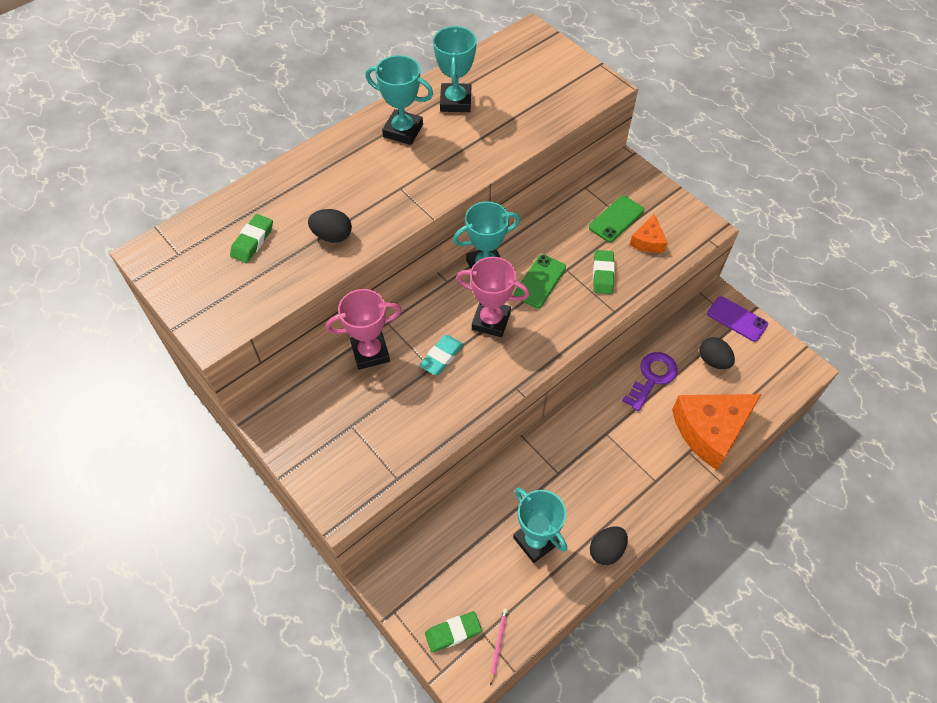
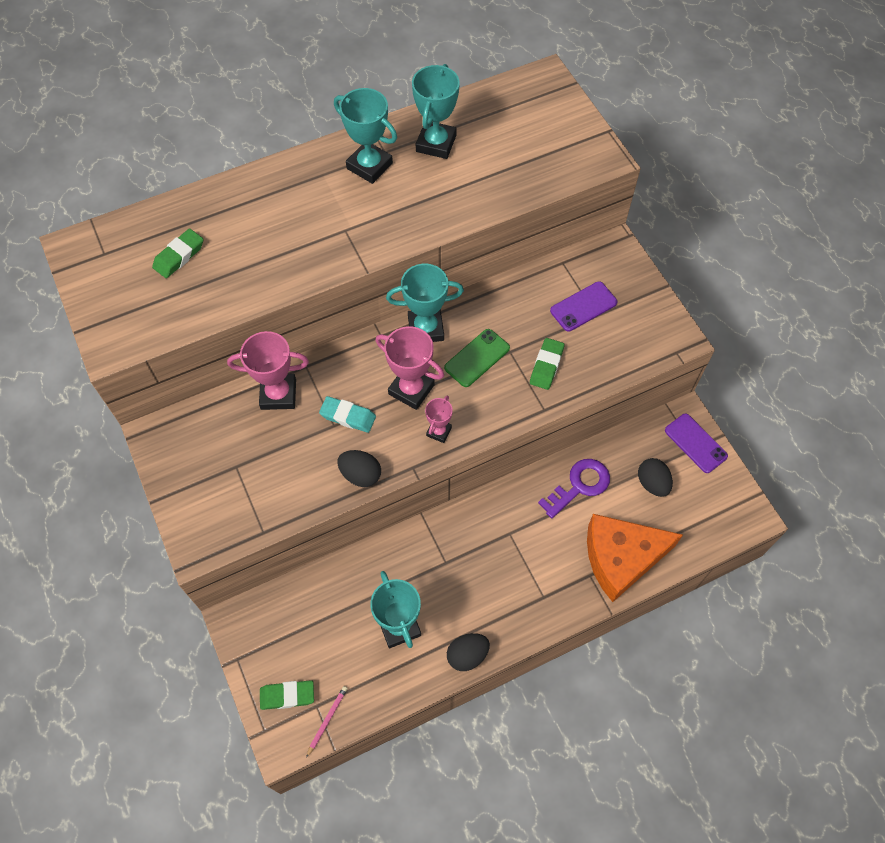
camera: 15 degrees right, 5 degrees up
(332, 236) = (259, 268): black egg -> black egg (360, 474)
(441, 357) = (348, 416): turquoise eraser -> turquoise eraser turned 60 degrees clockwise
(528, 351) = (439, 431): none -> pink trophy
(616, 219) = (583, 307): green phone -> purple phone
(648, 241) = (609, 339): orange cheese -> none

